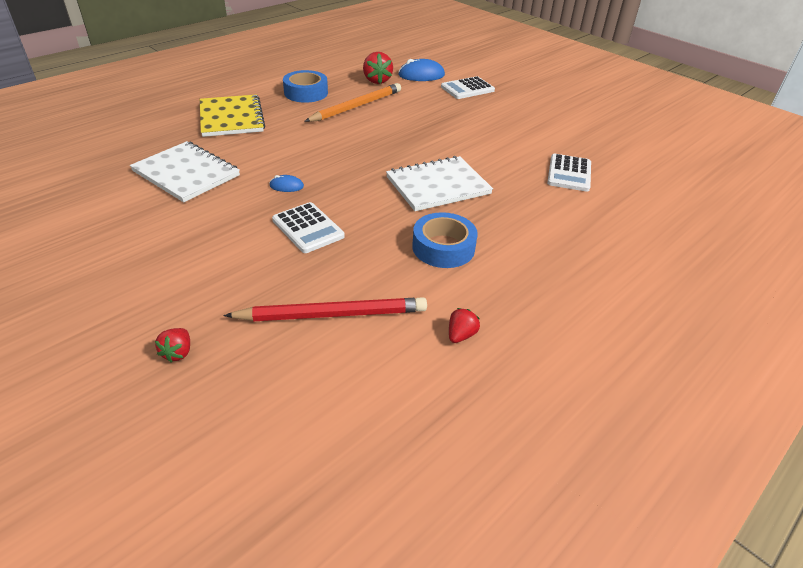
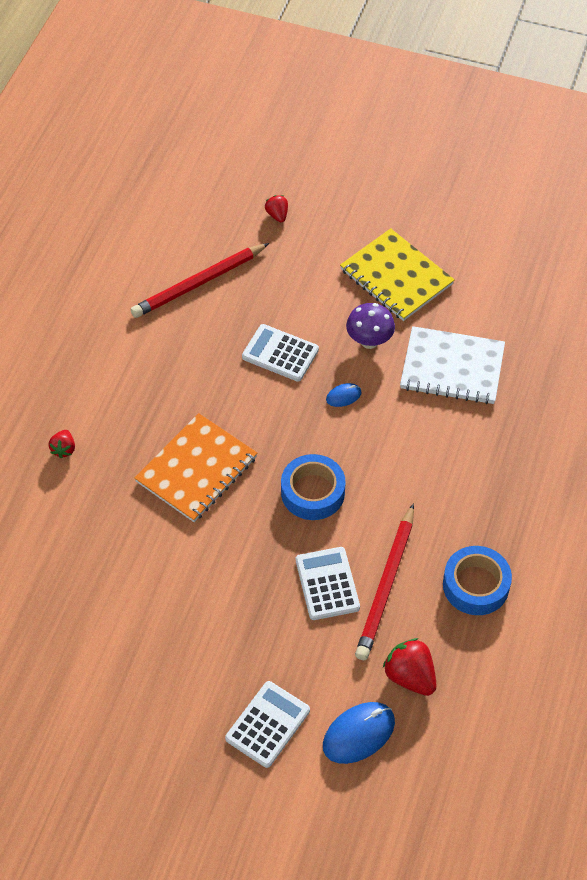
camera: 155 degrees right, 15 degrees up
(225, 209) = (369, 341): none -> purple mushroom
(231, 118) = (507, 479): yellow notebook -> yellow notebook (396, 277)
(356, 106) = (386, 585): orange pencil -> red pencil
(438, 185) = (196, 469): white notebook -> orange notebook
(443, 247) = (149, 385): blue tape -> blue tape (313, 492)
(461, 335) = (96, 307): red strawberry -> red strawberry (64, 449)
(569, 173) = (61, 564): white calculator -> white calculator (327, 584)

